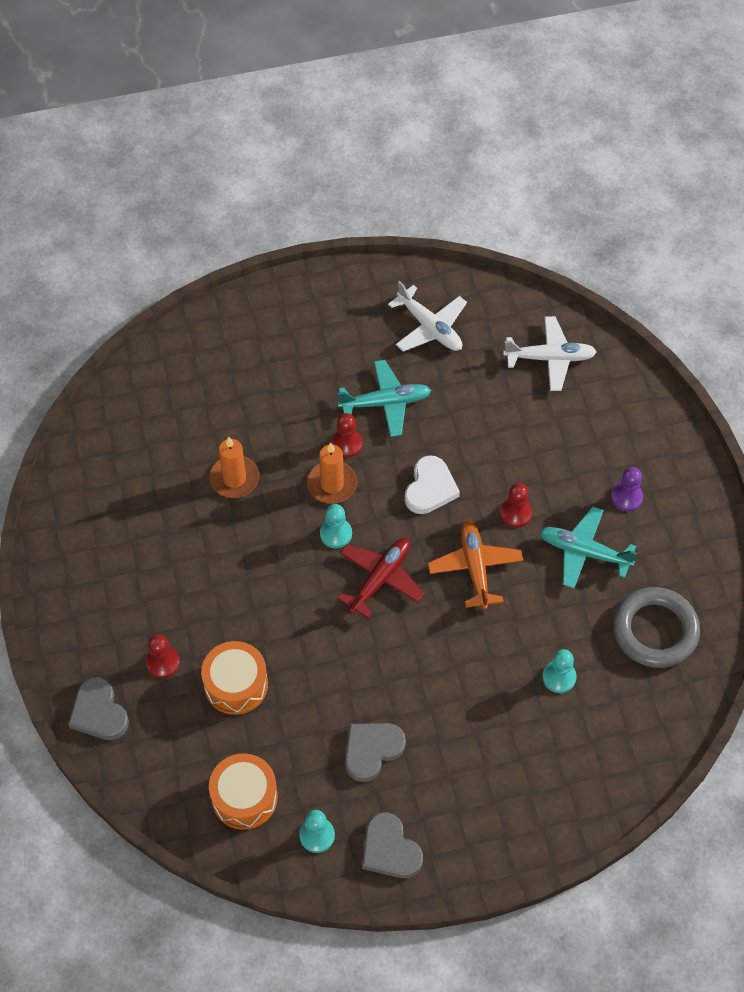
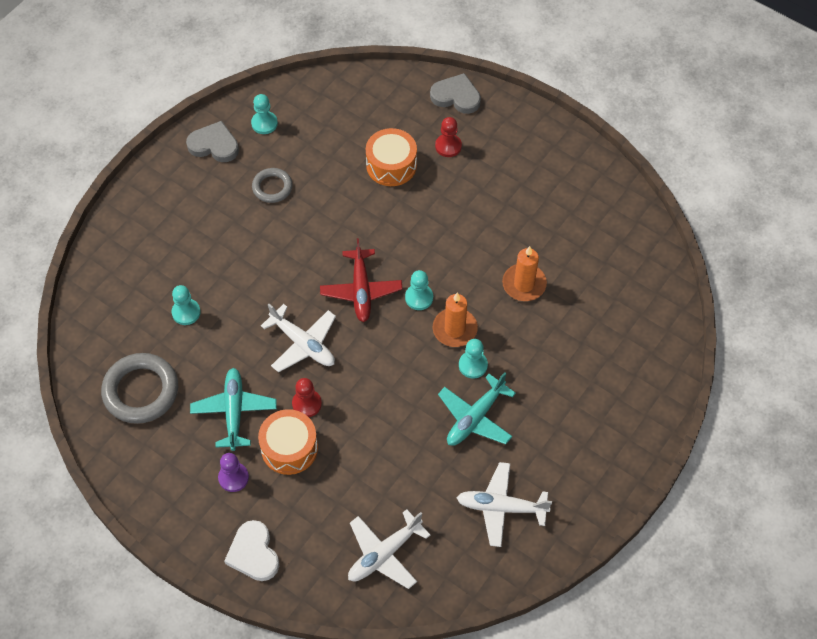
camera: 140 degrees right, 0 degrees up
(244, 797) = (325, 113): orange drum -> orange drum (289, 448)
(346, 444) = (473, 365): red pawn -> turquoise pawn
(372, 750) = (272, 187): grey heart -> grey ring
(430, 488) = (384, 377): white heart -> white heart (253, 553)
(475, 567) = (303, 344): orange plane -> white plane
(584, 552) = (234, 411): turquoise plane -> turquoise plane turned 75 degrees counterclockwise

